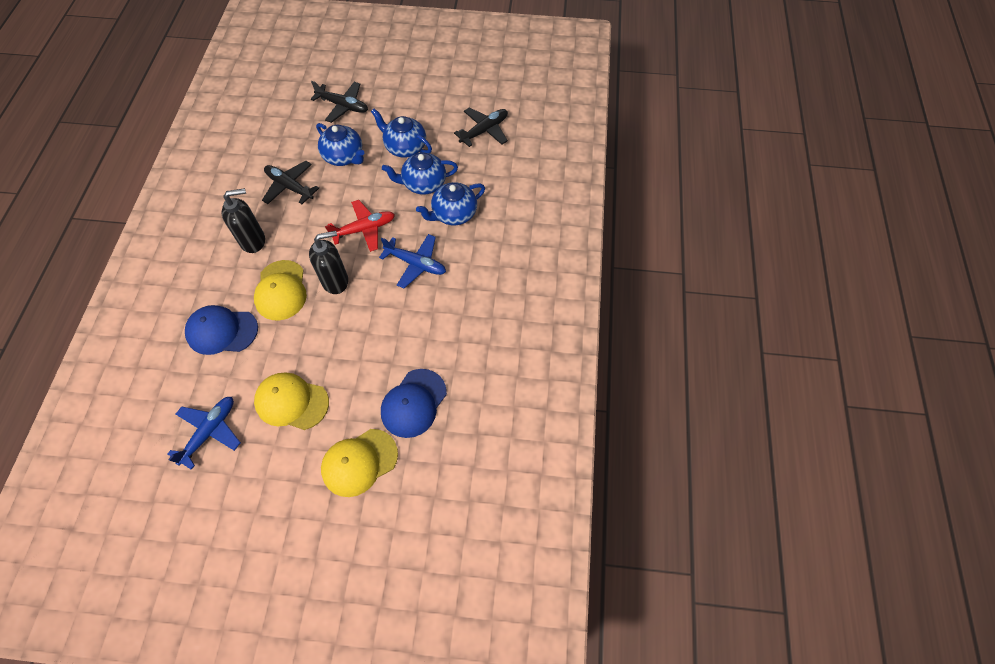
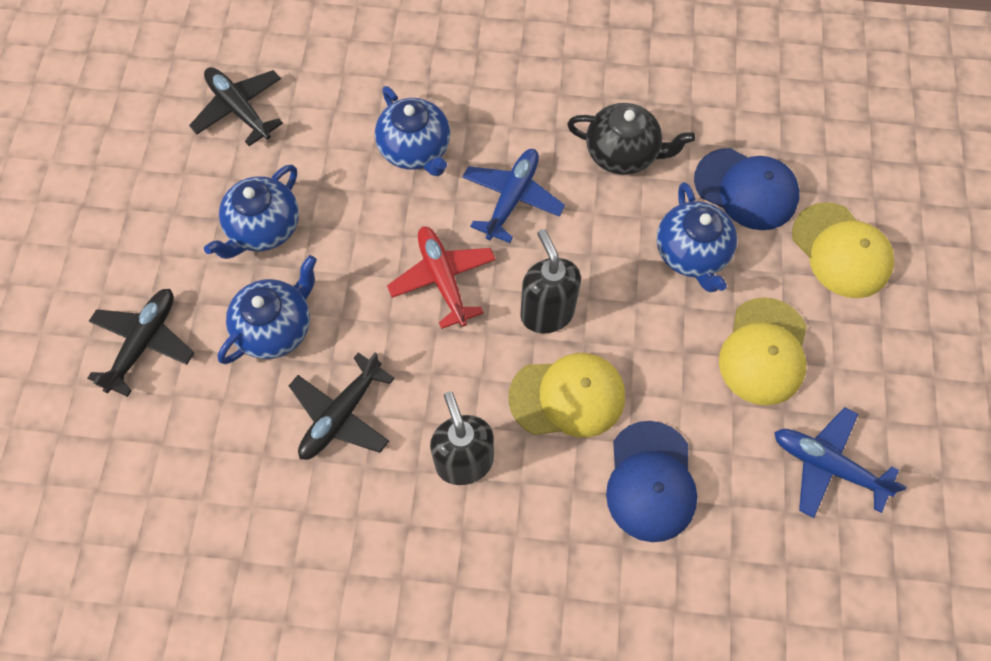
camera: 90 degrees left, 5 degrees up
(423, 184) = (350, 195): blue teapot -> blue teapot (691, 253)
(446, 327) = (623, 153): none -> black teapot

